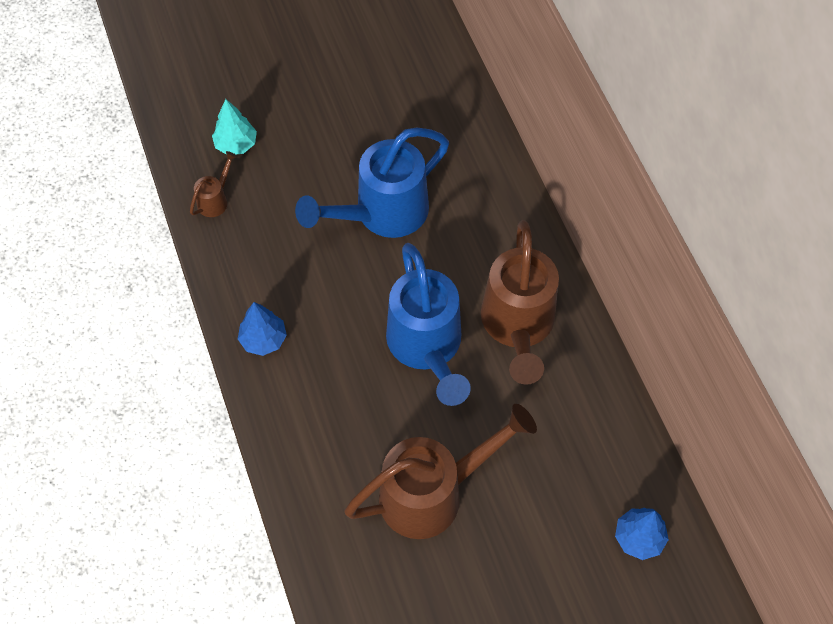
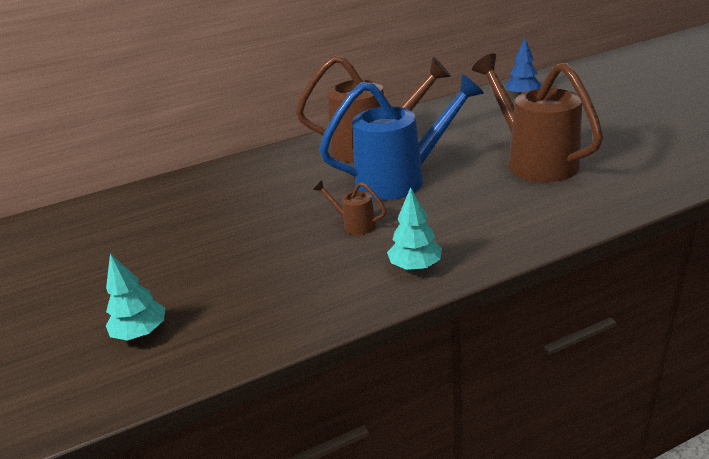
camera: 90 degrees left, 30 degrees down
(215, 200) = (224, 336): brown watering can -> brown watering can (354, 224)
(263, 339) = (415, 266): blue tree -> turquoise tree
(382, 214) = (259, 218): blue watering can -> none

